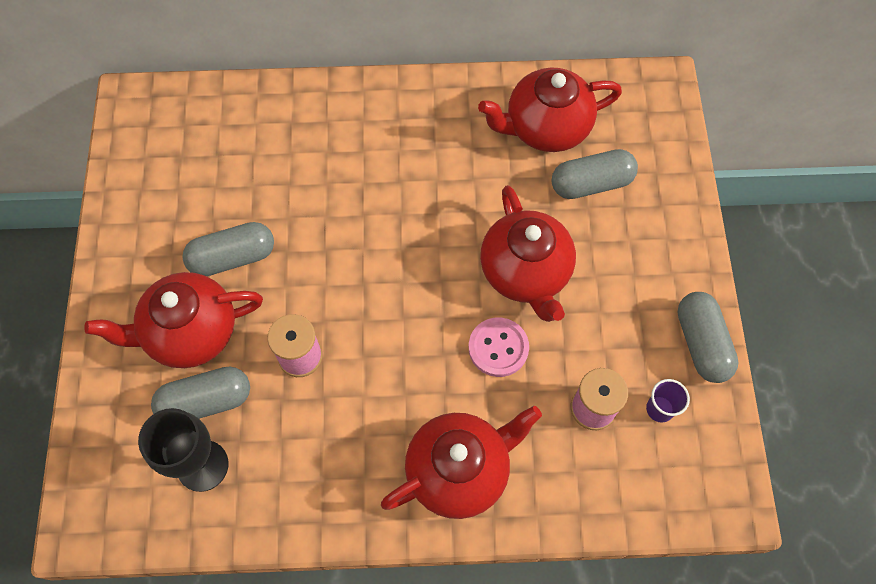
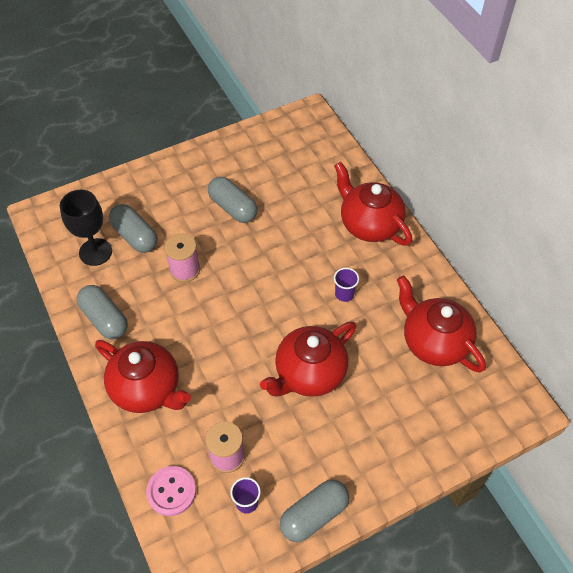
camera: 65 degrees right, 10 degrees down
(190, 332) = (174, 209): red teapot -> red teapot (369, 224)
(437, 187) = (344, 294): none -> purple cup
(498, 348) = (244, 378): pink button -> pink button (171, 491)
(591, 183) = (405, 389): grey capsule -> grey capsule (105, 319)

